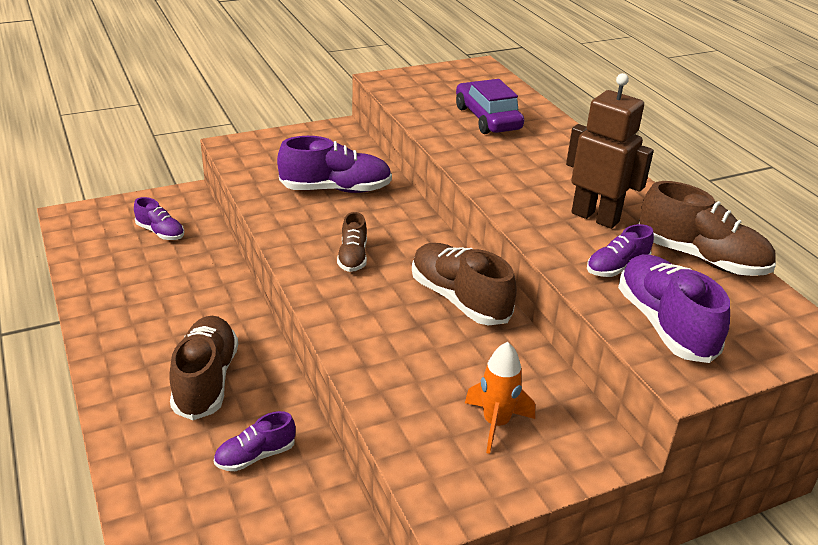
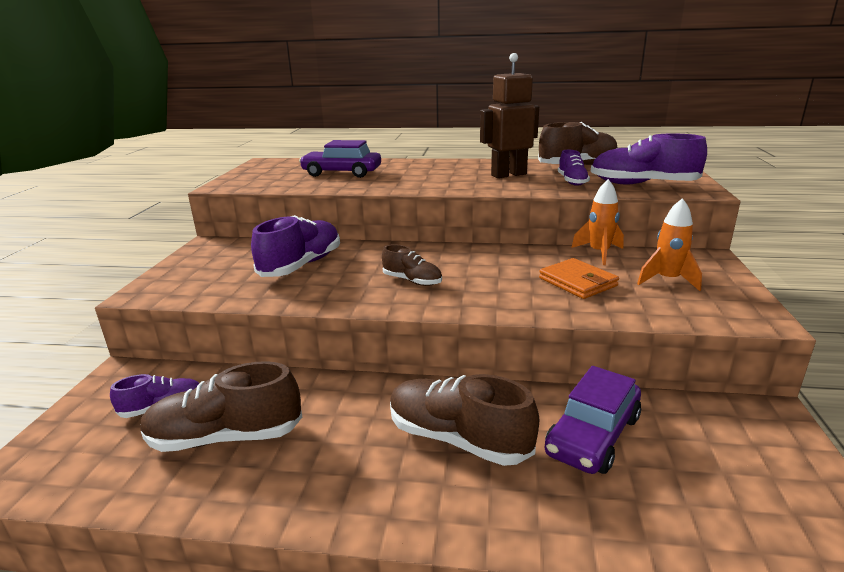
camera: 55 degrees left, 10 degrees down
(255, 456) = (592, 435): purple shoe -> purple car
(435, 358) = (577, 282): none -> orange wallet
(459, 299) = (510, 258): brown shoe -> brown shoe (225, 437)
(532, 359) = (599, 253): none -> orange rocket

